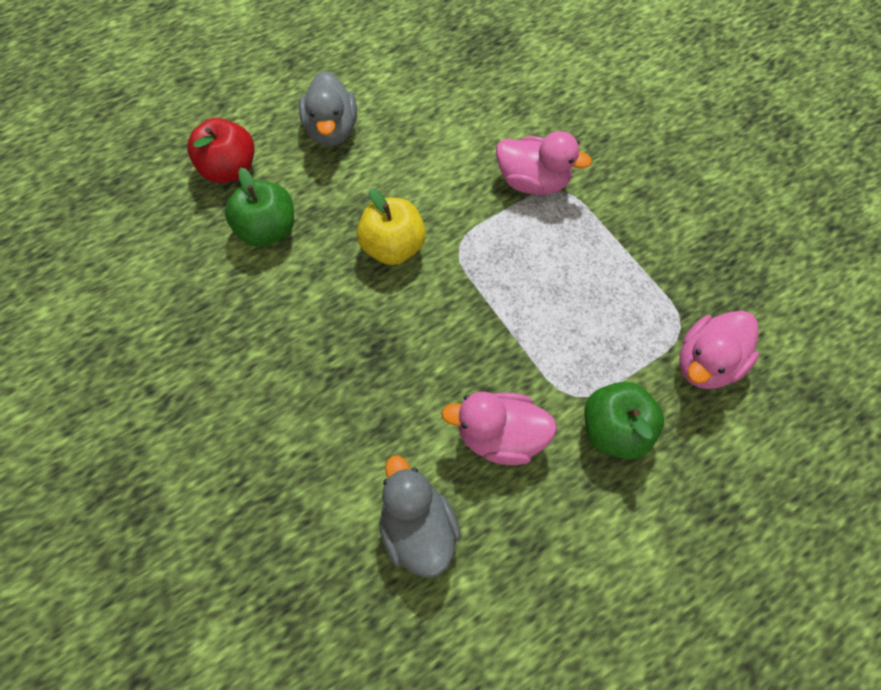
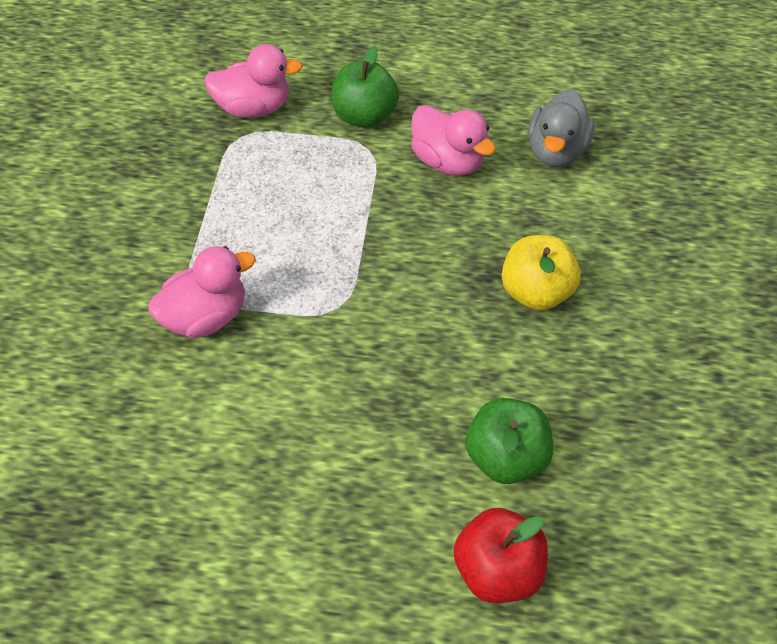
camera: 140 degrees left, 10 degrees down
(332, 130) = (340, 533): grey duck -> none
(393, 247) = (396, 349): yellow apple -> yellow apple (535, 292)
(533, 181) = (206, 316): pink duck -> pink duck turned 90 degrees clockwise

